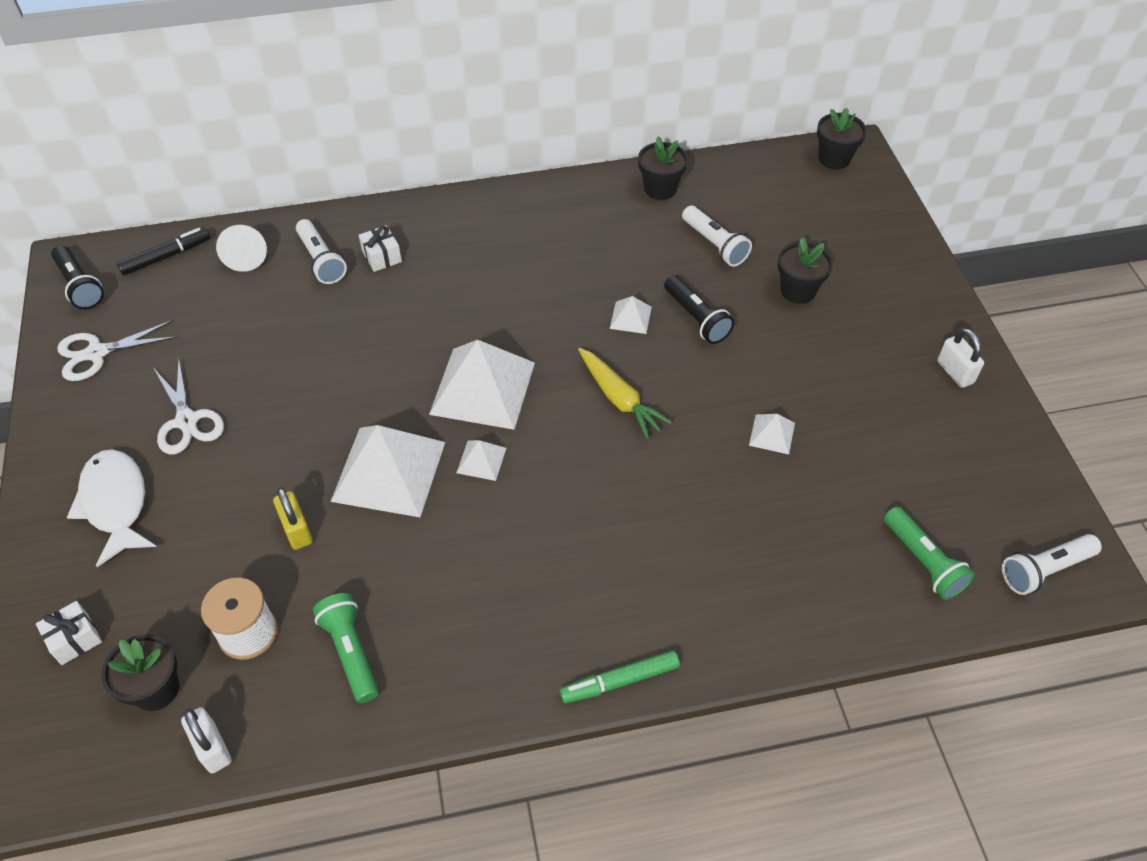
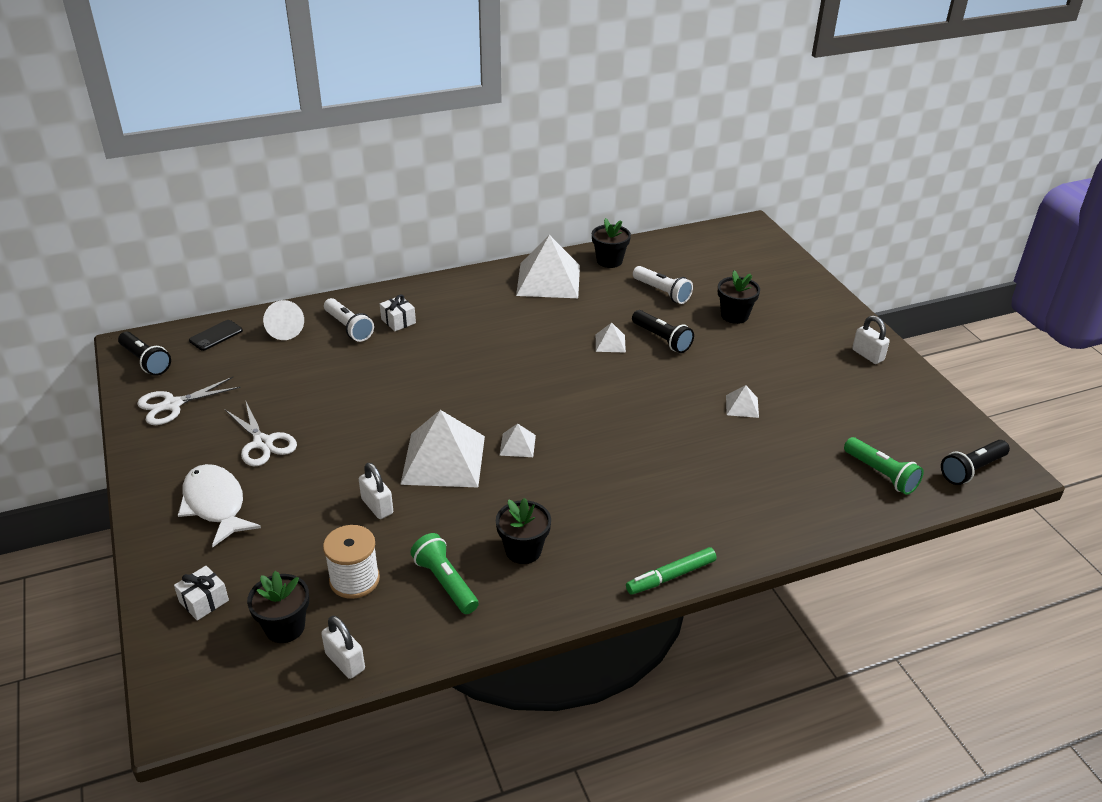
camera: 10 degrees left, 15 degrees down
(166, 256) = (216, 335): black marker -> black phone
(297, 530) = (377, 506): yellow padlock -> white padlock
(483, 388) = (505, 398): white pyramid -> white pyramid (548, 280)
(619, 398) = (616, 395): yellow carrot -> none
(834, 159) = (737, 233): black flower pot -> black flower pot (523, 550)
(1044, 570) = (972, 470): white flashlight -> black flashlight

